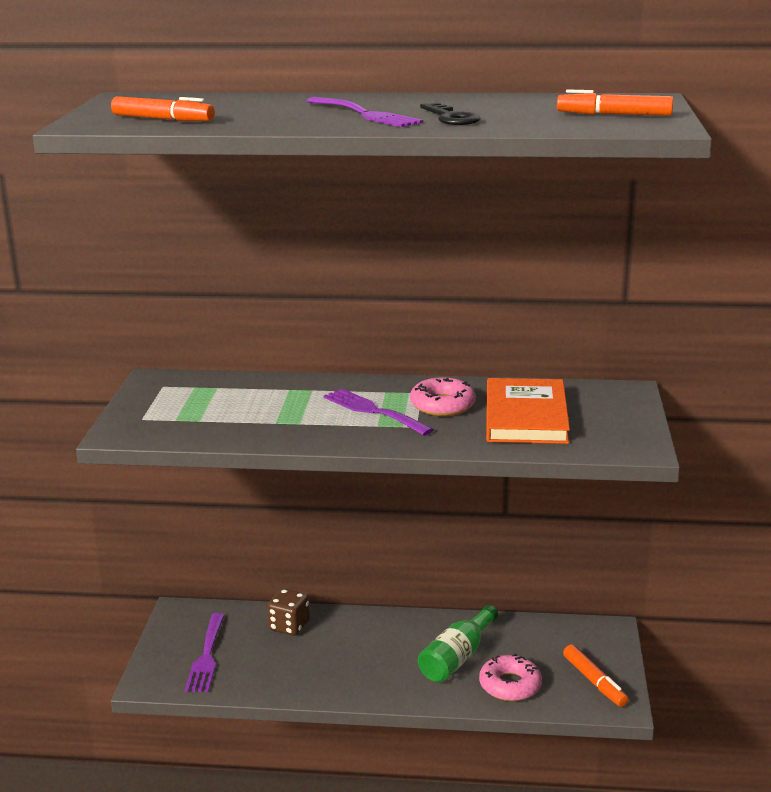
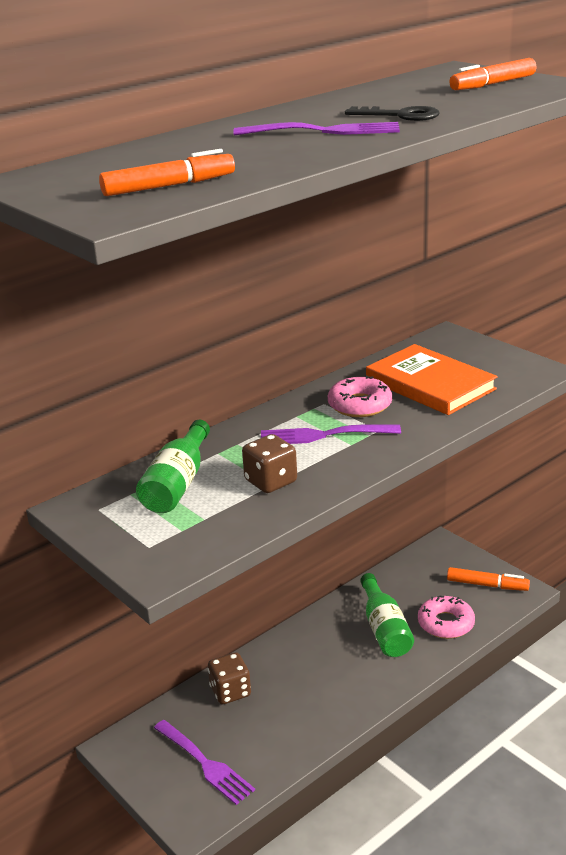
camera: 45 degrees left, 5 degrees up
(230, 394) = (178, 483): none -> green bottle
(279, 421) = (271, 481): none -> brown dice

